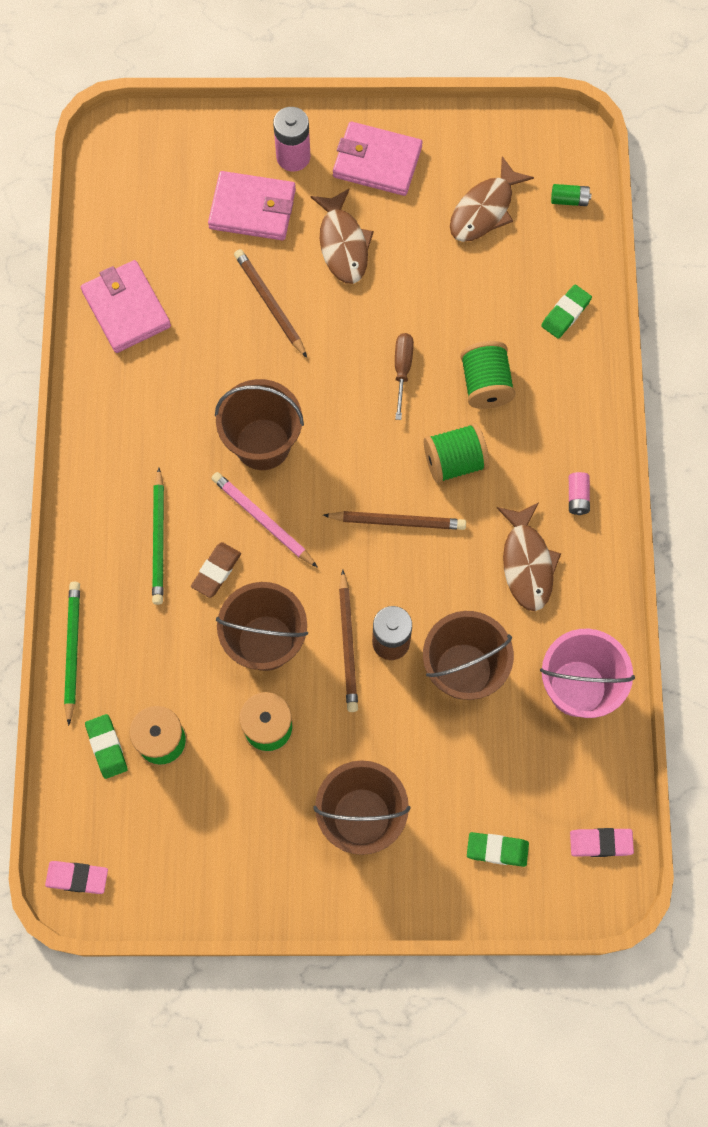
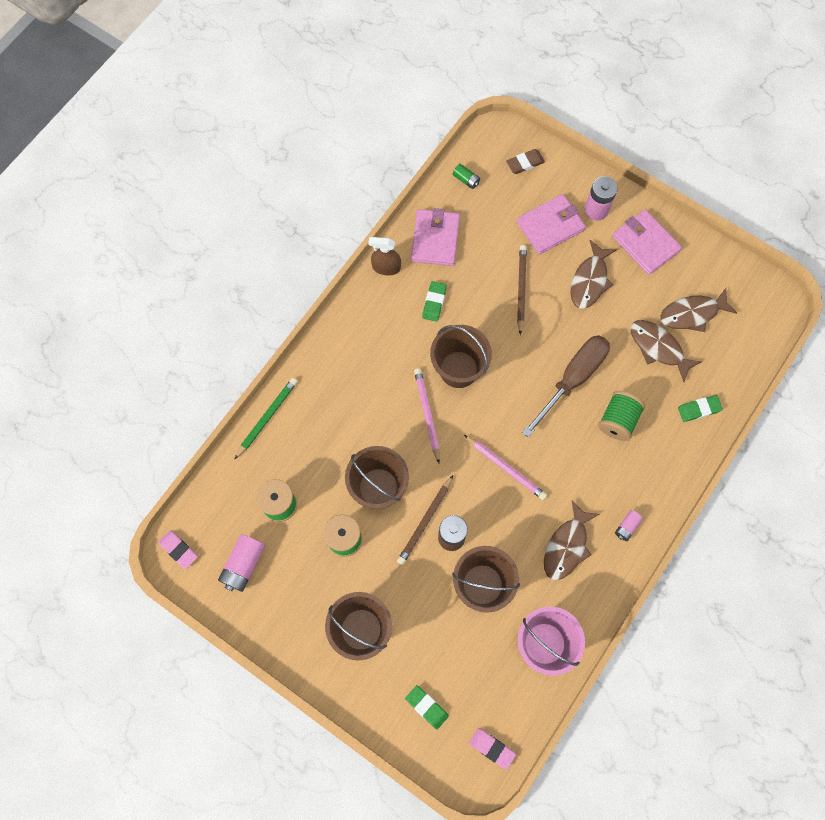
camera: 35 degrees right, 0 degrees up
(90, 379) = (386, 267): none -> brown spray bottle
(106, 747) = (247, 486): green eraser -> green eraser (434, 302)
(159, 539) = (360, 386): green pencil -> none
(169, 840) = (243, 565): none -> pink battery
(216, 571) = (379, 426): brown eraser -> brown eraser (525, 163)
(252, 209) = (550, 226): pink wallet -> pink wallet turned 75 degrees counterclockwise
(397, 521) = (506, 468): brown pencil -> pink pencil
(402, 370) = (573, 379): brown screwdriver -> brown screwdriver, size x1.94
(454, 461) = (566, 455): green spool -> none
(474, 272) = (658, 348): none -> brown fish
(569, 200) = (750, 341): green battery -> green battery (466, 180)

